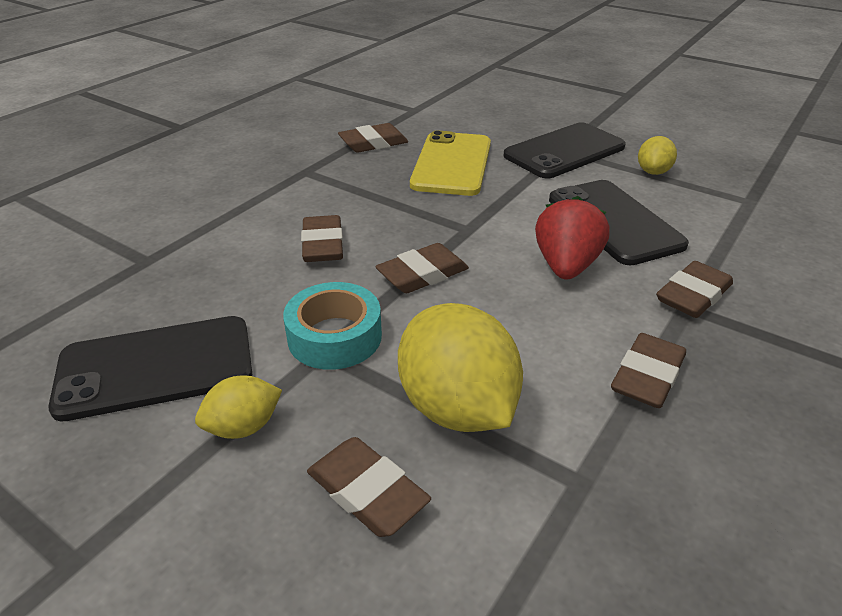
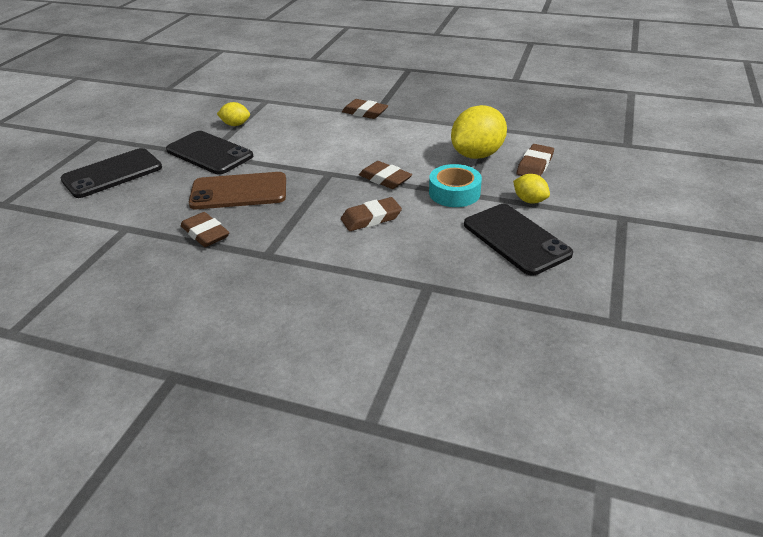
camera: 105 degrees left, 0 degrees up
(452, 164) = (239, 192): yellow phone -> brown phone
(566, 266) = (355, 141): red strawberry -> none
(614, 222) = (303, 132): black phone -> black phone (112, 173)
(647, 376) = (429, 120): brown eraser -> none

